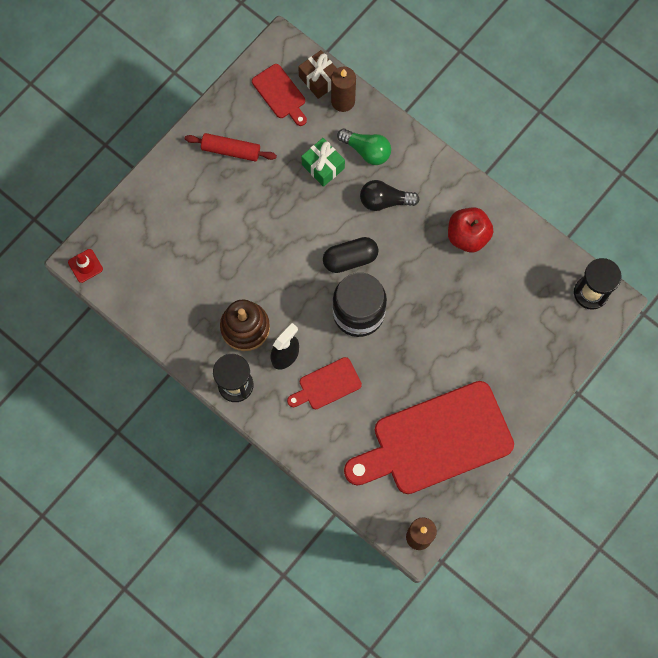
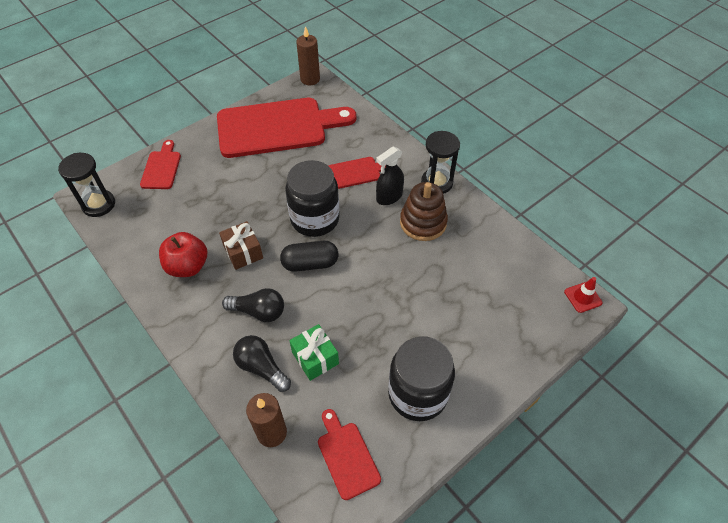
camera: 170 degrees left, 20 degrees down
(231, 150) = (418, 394): red rolling pin -> black jar
(319, 79) = (293, 468): brown gift -> brown gift (243, 252)
(366, 151) = (261, 367): green light bulb -> black light bulb
(546, 354) = (161, 168): none -> red cutting board

